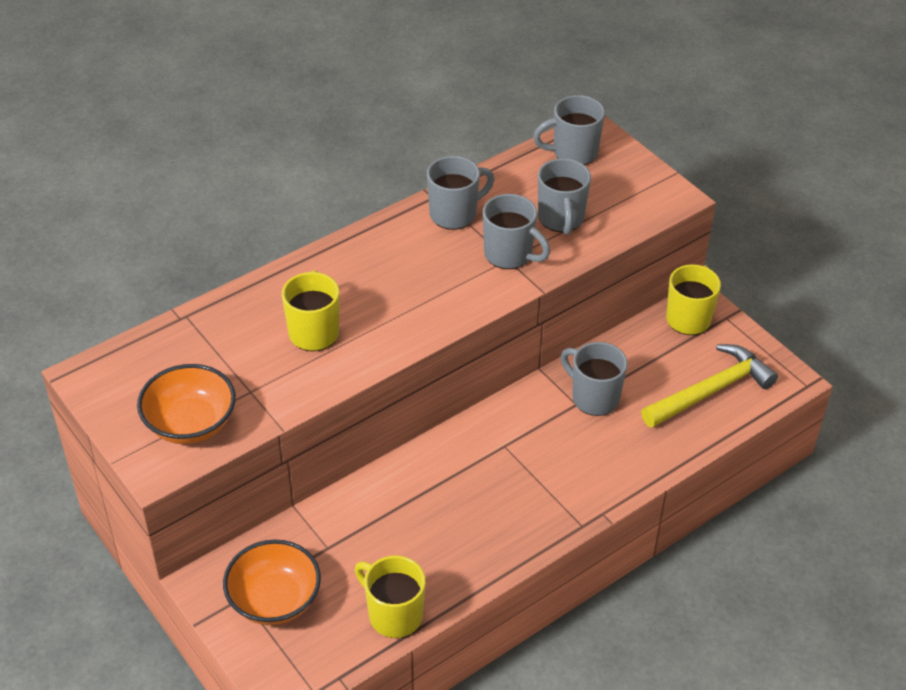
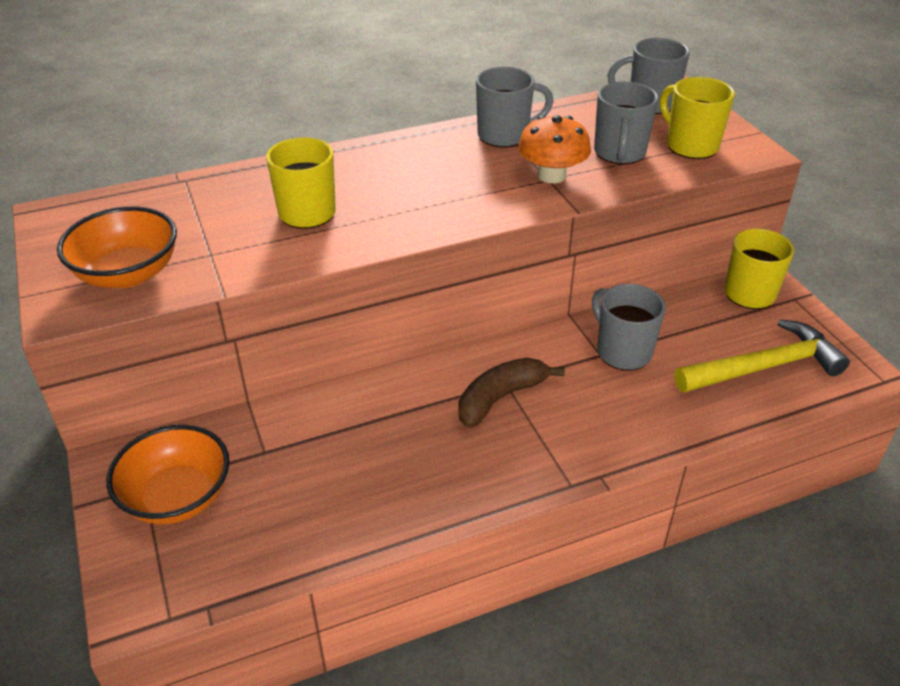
camera: 15 degrees right, 5 degrees down
(394, 615) = (306, 544): yellow mug -> yellow mug (690, 146)
(505, 461) = (500, 398): none -> brown banana
(509, 255) = (552, 175): grey mug -> orange mushroom

